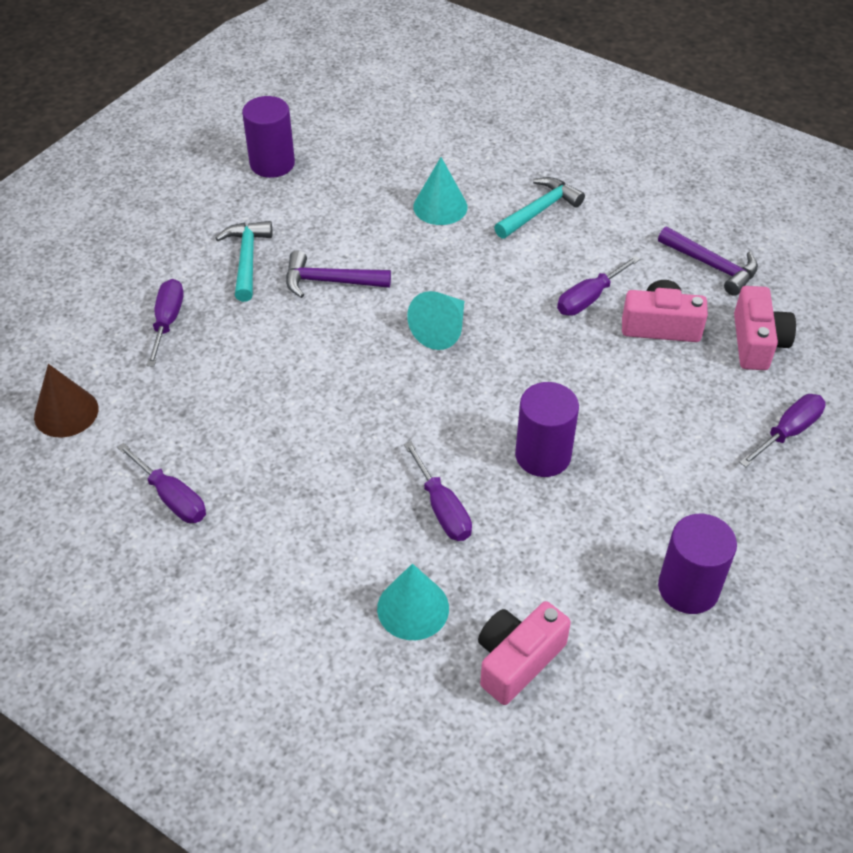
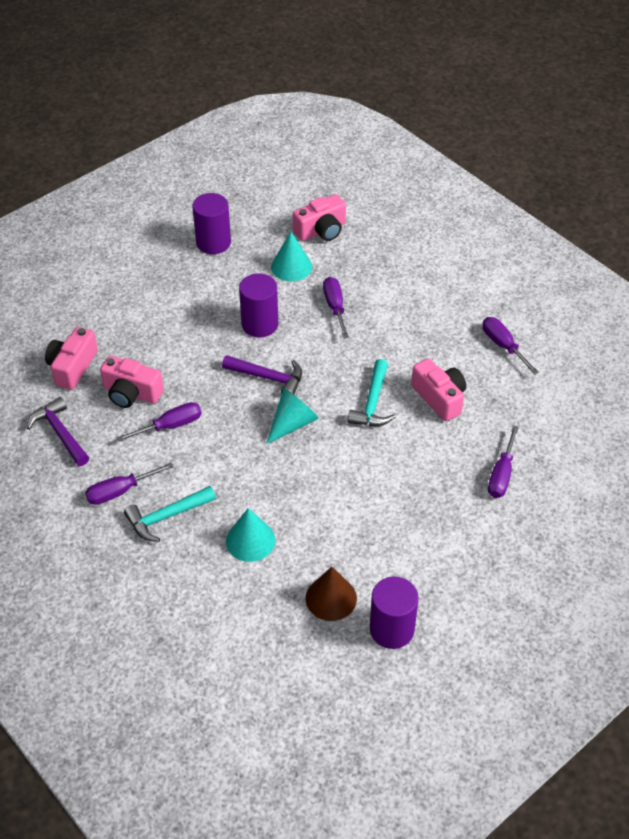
camera: 165 degrees left, 0 degrees up
(66, 412) = (577, 416): brown cone -> brown cone (331, 598)
(247, 259) = (431, 520): turquoise hammer -> turquoise hammer (372, 403)
(257, 400) = (439, 398): none -> pink camera
(330, 281) = (366, 484): purple hammer -> purple hammer (268, 378)
(413, 608) = (369, 262): turquoise cone -> turquoise cone (291, 266)
(788, 432) = (97, 307): purple screwdriver -> purple screwdriver (120, 491)

